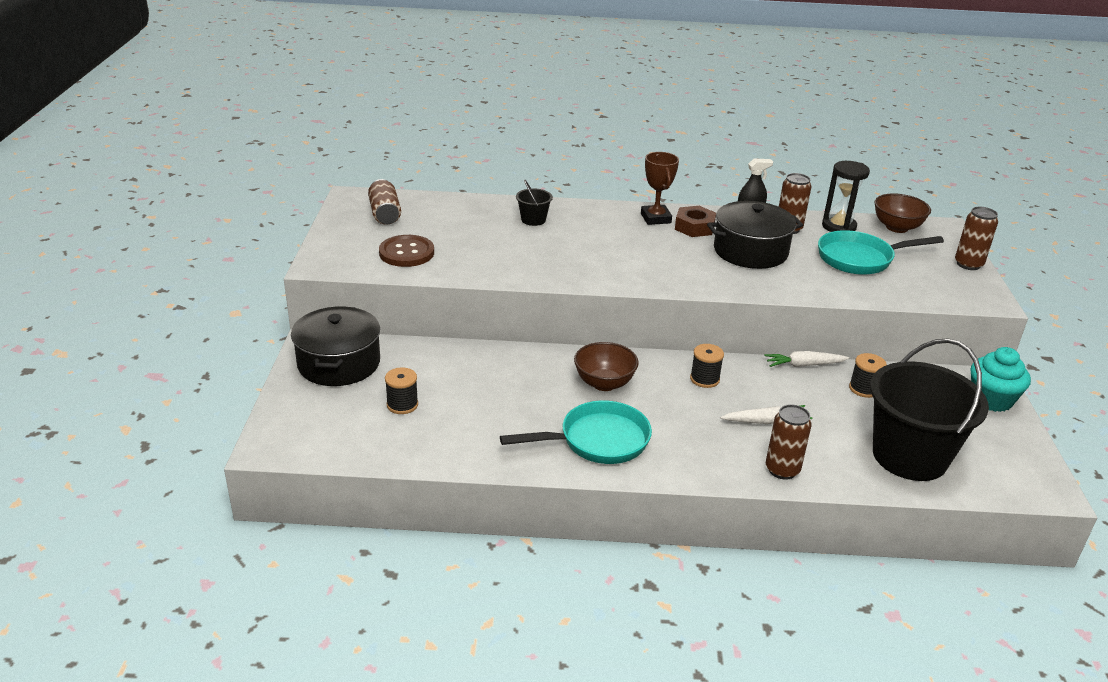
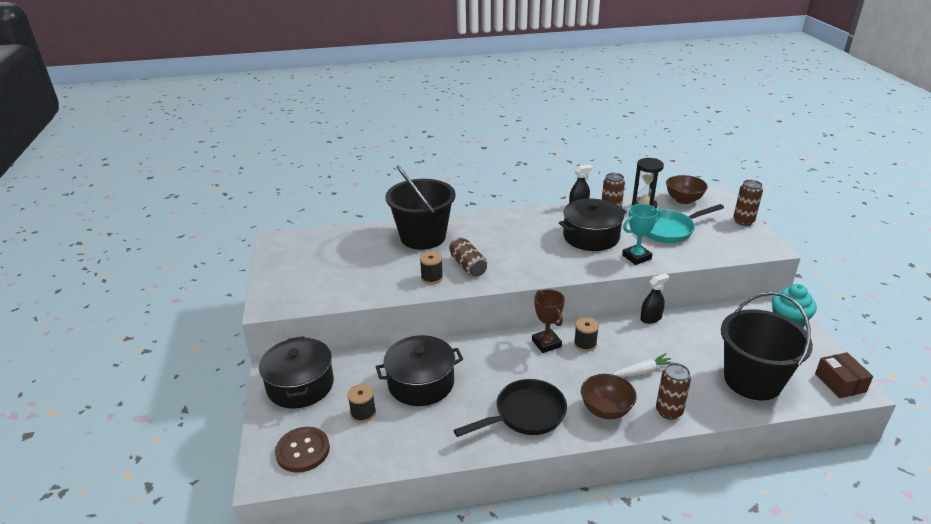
camera: 10 degrees left, 0 degrees up
(385, 214) = (306, 251): brown can -> brown can (468, 266)
(406, 253) = (334, 283): brown button -> brown button (303, 451)
(482, 385) = (421, 383): none -> black pot
(533, 220) = (423, 237): black bucket -> black bucket, size x2.40
(597, 441) = (525, 414): turquoise pan -> black pan
(604, 383) = (513, 362): brown bowl -> brown bowl (606, 410)
(655, 218) = (513, 221): brown trophy -> brown trophy (546, 343)
(694, 227) = (543, 223): brown nut -> none
(800, 283) = (636, 257): none -> turquoise trophy
(804, 365) = (651, 318): white carrot -> black spray bottle
(864, 389) = (699, 330): black spool -> black spool (432, 278)
(1030, 480) = (840, 383): none -> brown box

